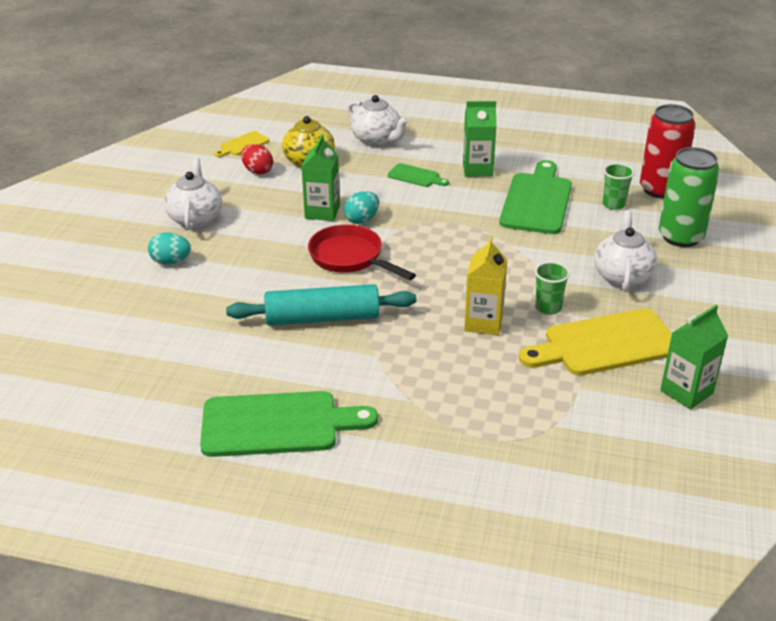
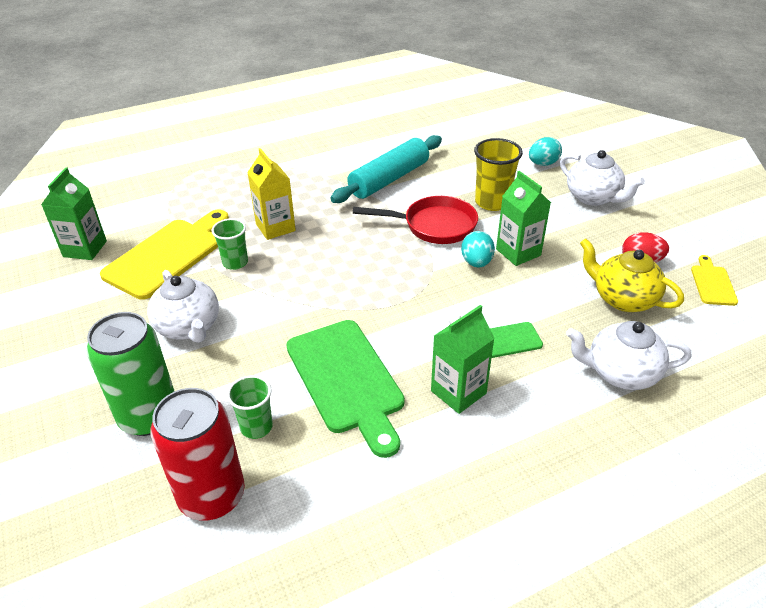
camera: 140 degrees right, 5 degrees up
(274, 252) = (492, 202): none -> yellow cup
(277, 424) = (334, 125): green cutting board -> none

